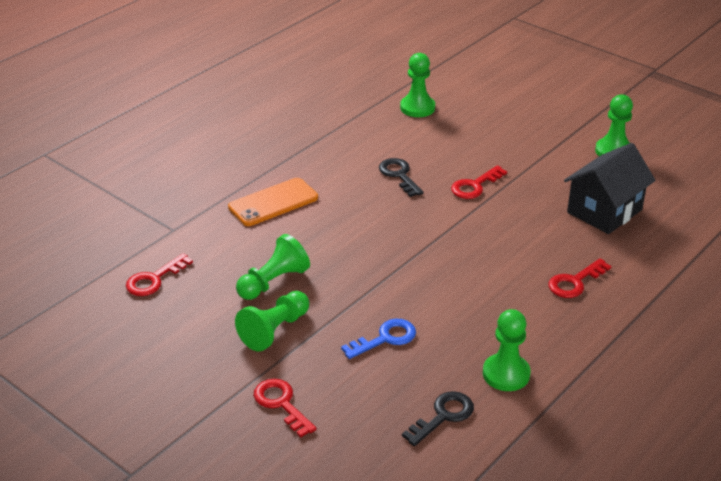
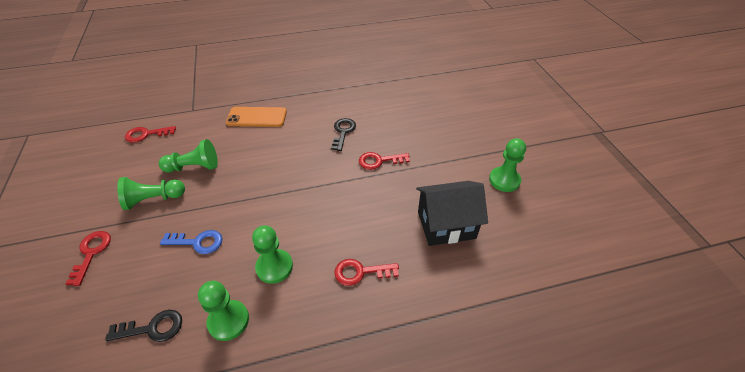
camera: 35 degrees right, 10 degrees up
(417, 108) = (405, 93): green pawn -> green pawn (274, 267)

